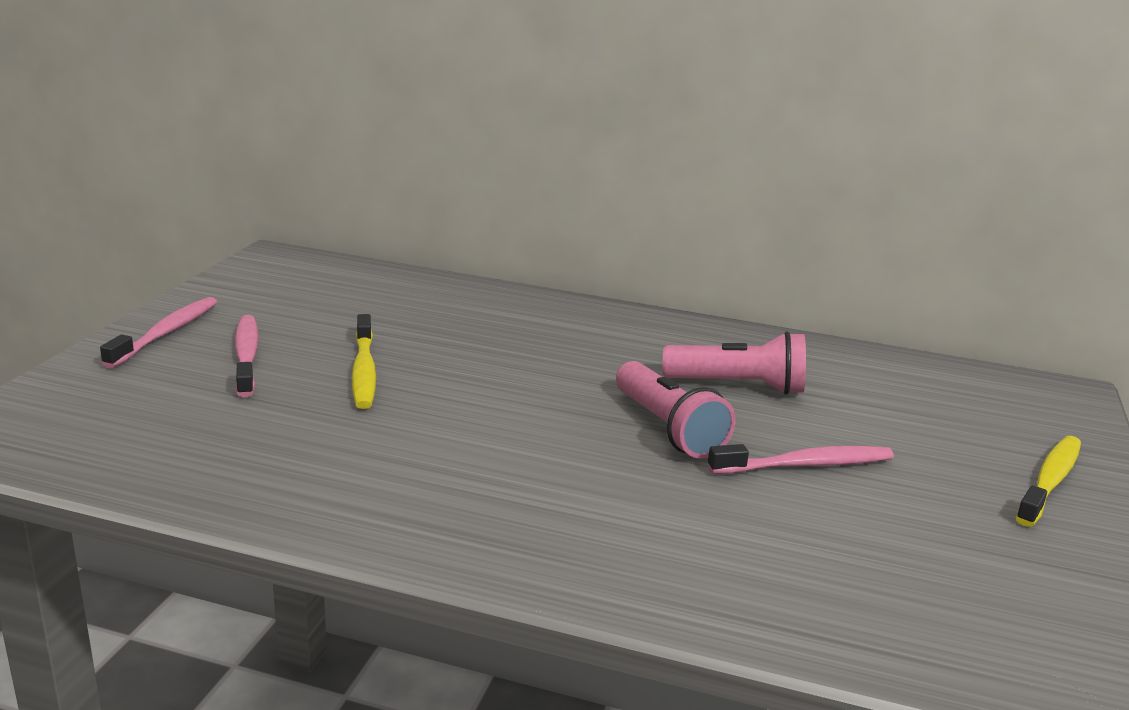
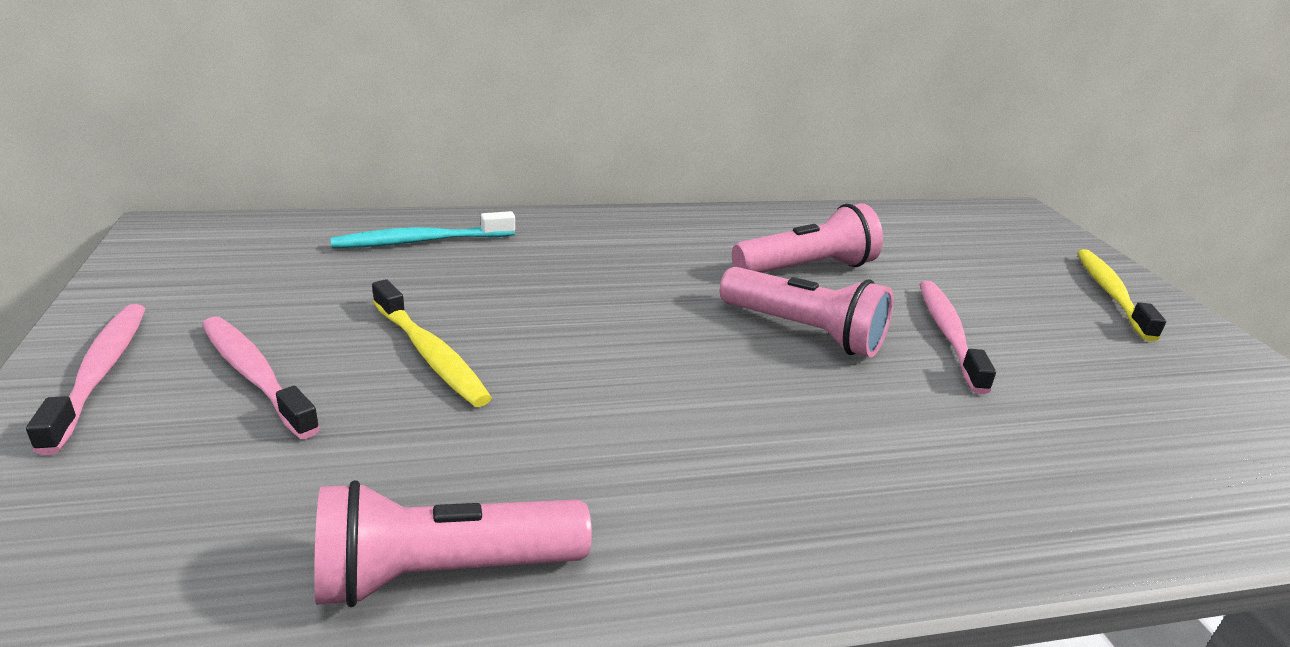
camera: 30 degrees left, 5 degrees up
(250, 484) = (444, 573): none -> pink flashlight
(435, 298) = (421, 241): none -> turquoise toothbrush
(804, 465) = (948, 335): pink toothbrush -> pink toothbrush turned 45 degrees counterclockwise

